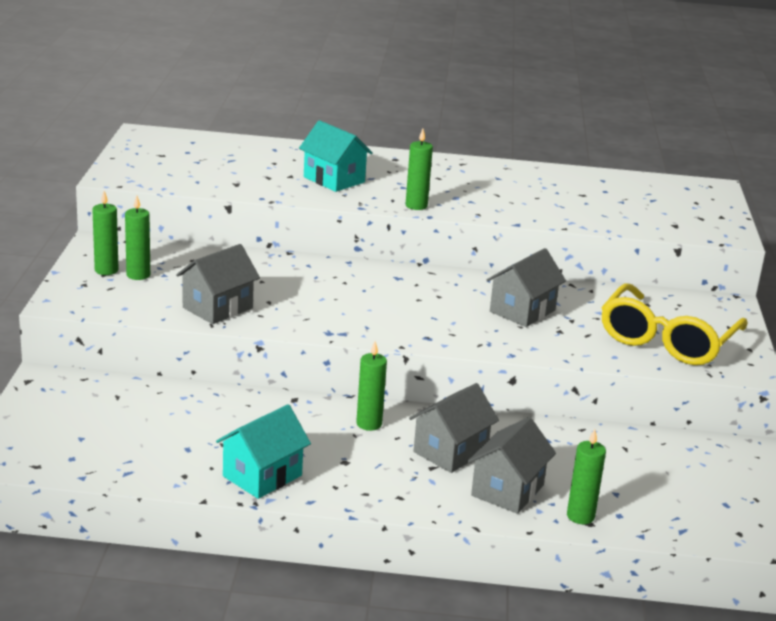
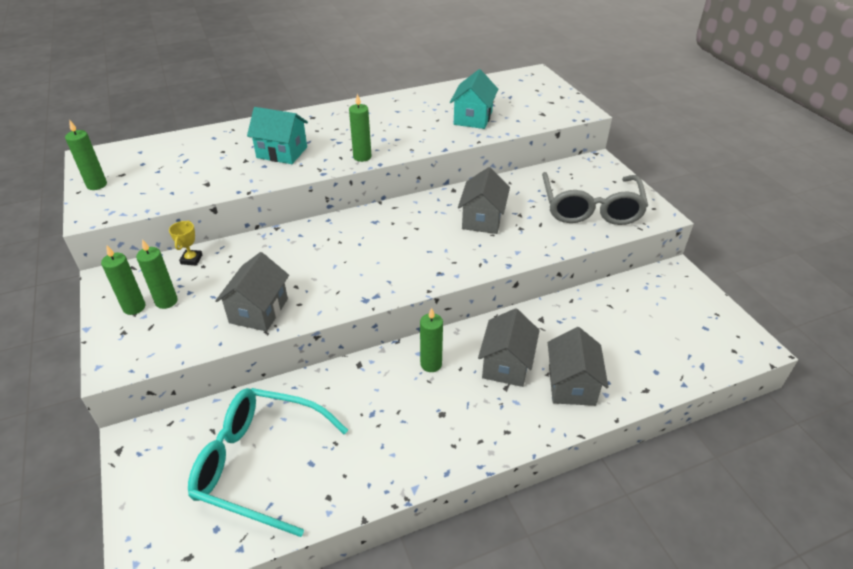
camera: 25 degrees left, 15 degrees up
(141, 432) = (259, 463): none -> turquoise glasses
(185, 252) = (191, 259): none -> yellow trophy
(262, 476) = (391, 463): turquoise house -> turquoise house (473, 118)
(580, 516) = (635, 386): green candle -> green candle (97, 185)
(667, 340) = (590, 208): yellow glasses -> grey glasses

